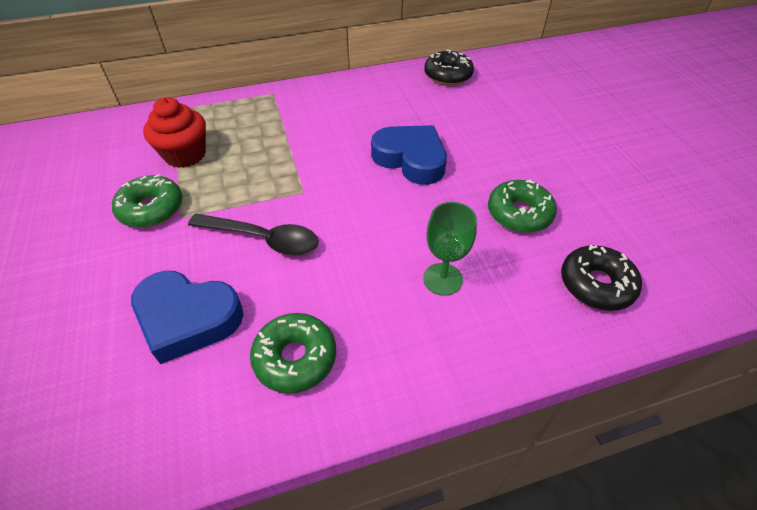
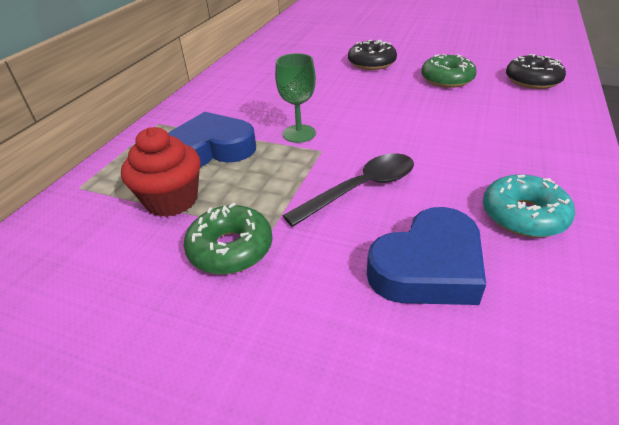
camera: 50 degrees left, 10 degrees down
(295, 358) = (523, 215): green donut -> turquoise donut
(411, 159) = (343, 94): blue heart -> blue heart (211, 149)
(443, 279) = (486, 125): green goblet -> green goblet (299, 133)
(448, 75) = (267, 51): black donut -> black donut (371, 63)

